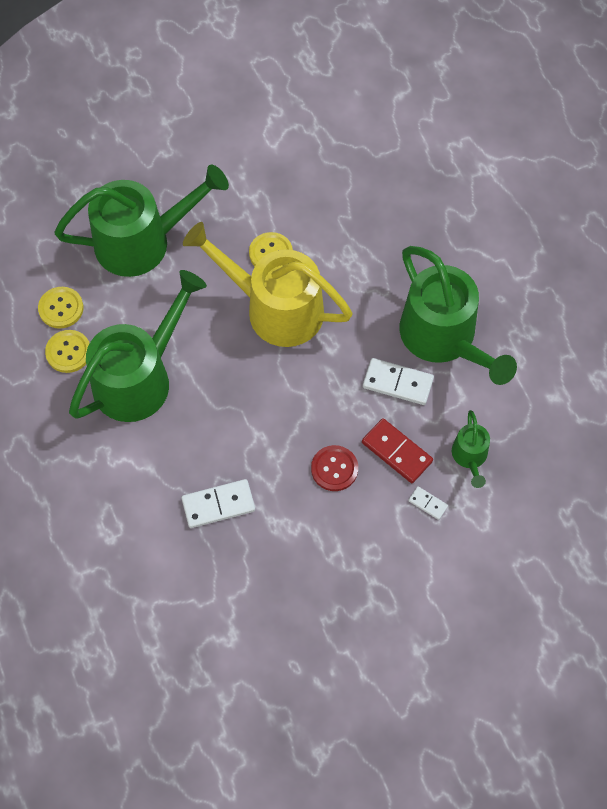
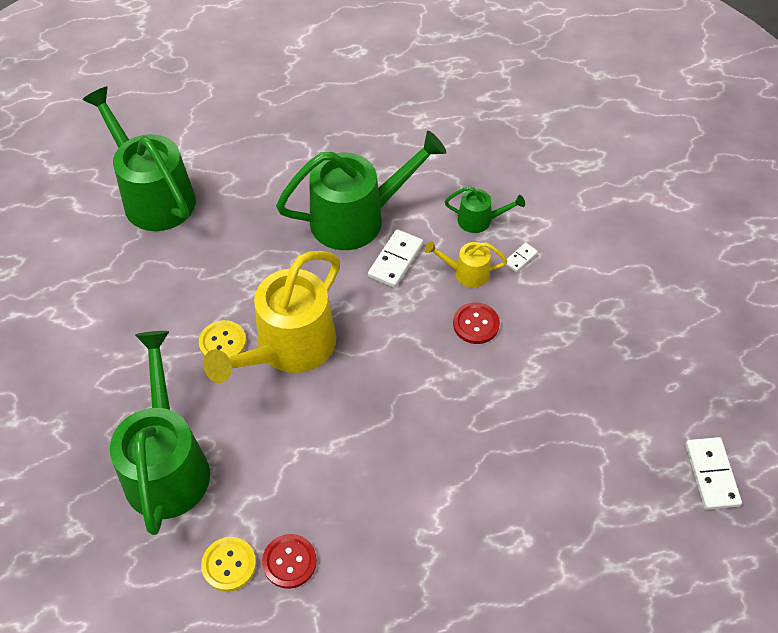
camera: 80 degrees left, 10 degrees down
(68, 352) = (289, 562): yellow button -> red button
(140, 377) = (339, 487): green watering can -> green watering can (153, 195)
(218, 504) = (500, 429): white domino -> white domino (711, 474)
(396, 452) = (466, 273): red domino -> yellow watering can

